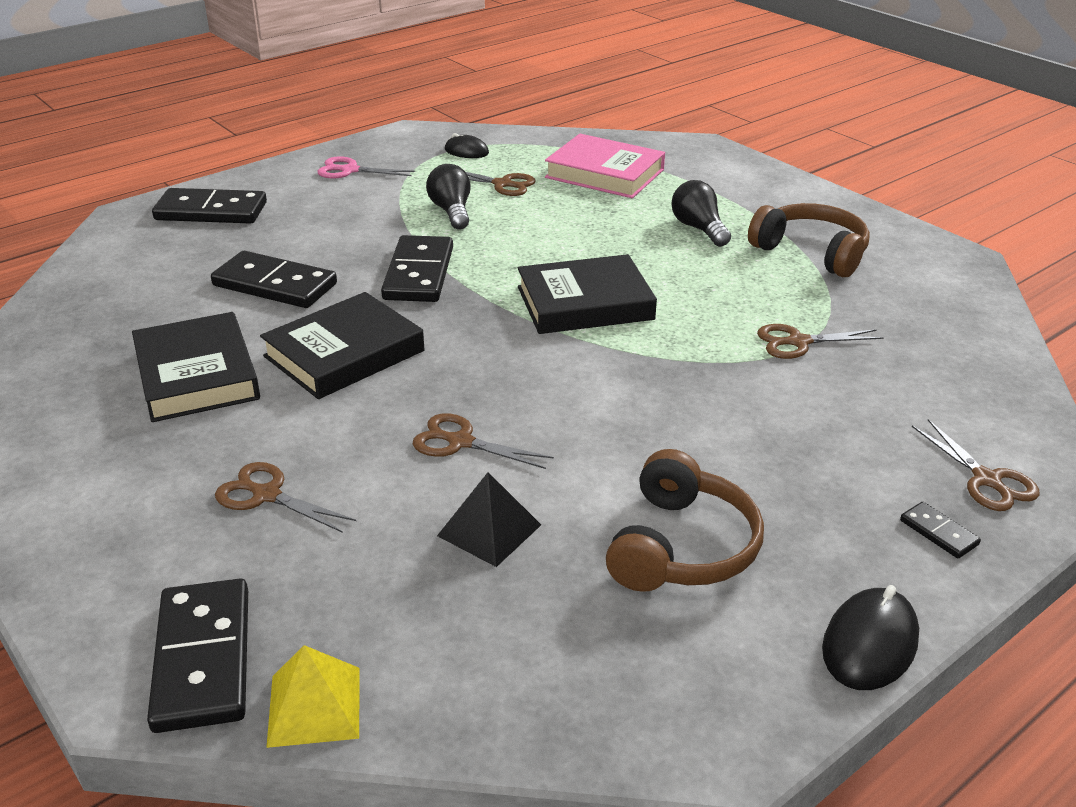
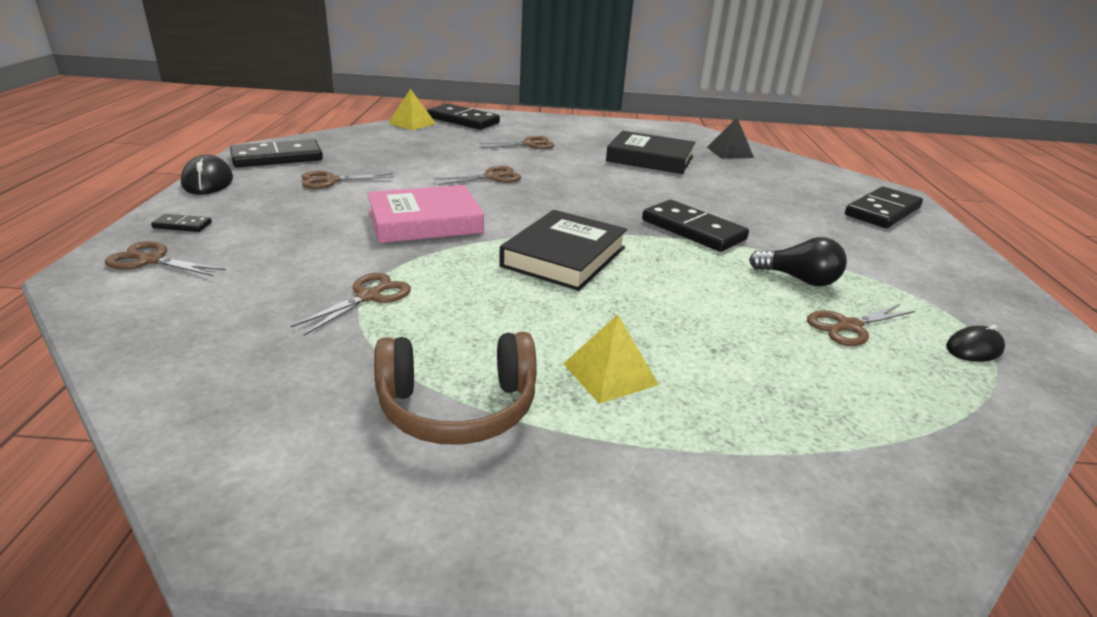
camera: 130 degrees right, 5 degrees down
(275, 285) = (732, 195): black domino -> black domino (277, 158)
(344, 354) = (619, 184): black book -> none
(350, 170) = (945, 276): pink scissors -> none
(489, 530) = (426, 161): black pyramid -> black pyramid (730, 152)
(604, 173) = (831, 401): pink book -> pink book (425, 222)
(682, 547) = (331, 181): brown headphones -> brown scissors
(698, 228) = (610, 374): black light bulb -> yellow pyramid

